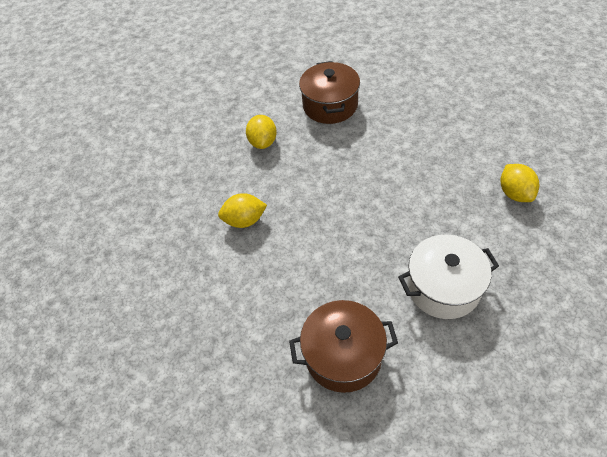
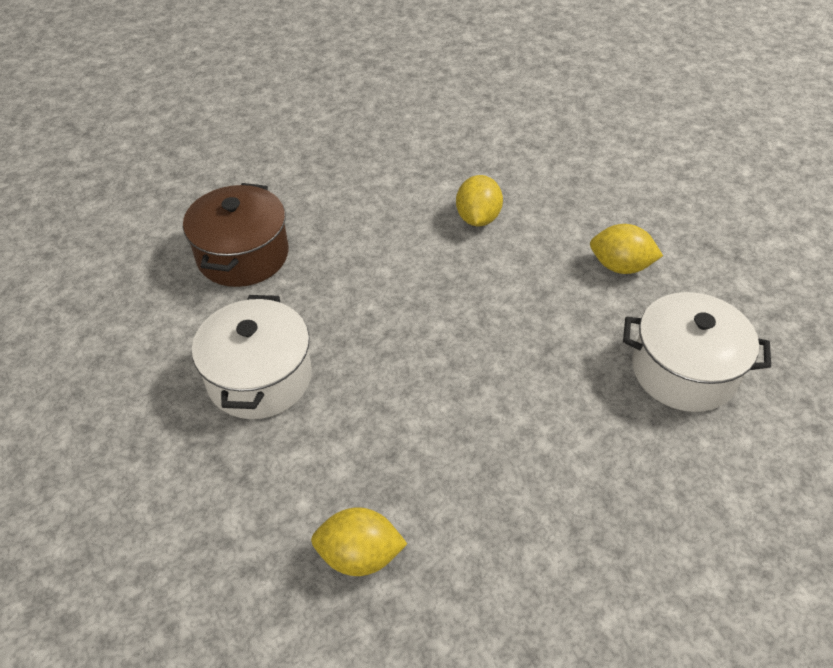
camera: 105 degrees right, 5 degrees down
(330, 105) = (684, 371): brown pot -> white pot

